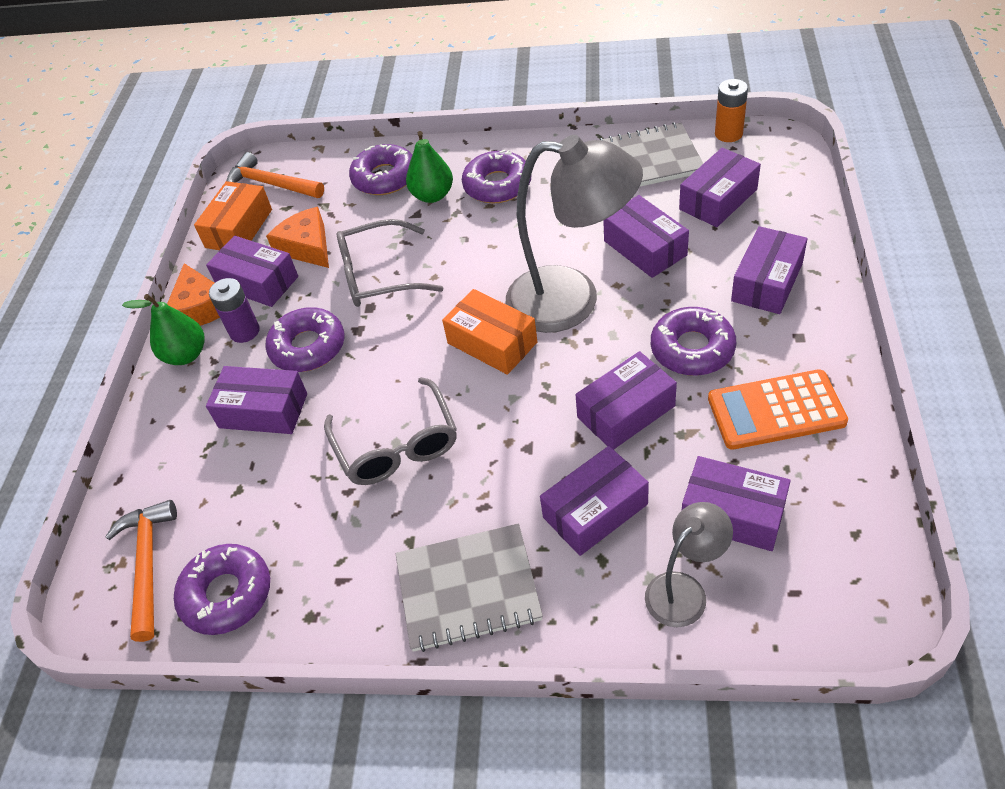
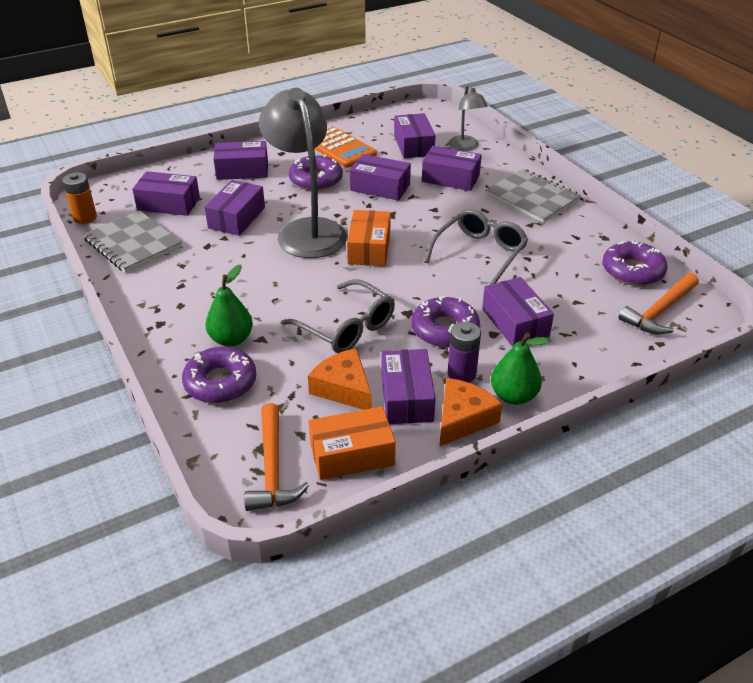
camera: 130 degrees left, 10 degrees down
(307, 247) = (343, 388): orange cheese -> orange cheese turned 120 degrees clockwise
(497, 185) = (199, 307): purple donut -> none
(684, 590) = (465, 147): grey lamp -> grey lamp turned 120 degrees counterclockwise

